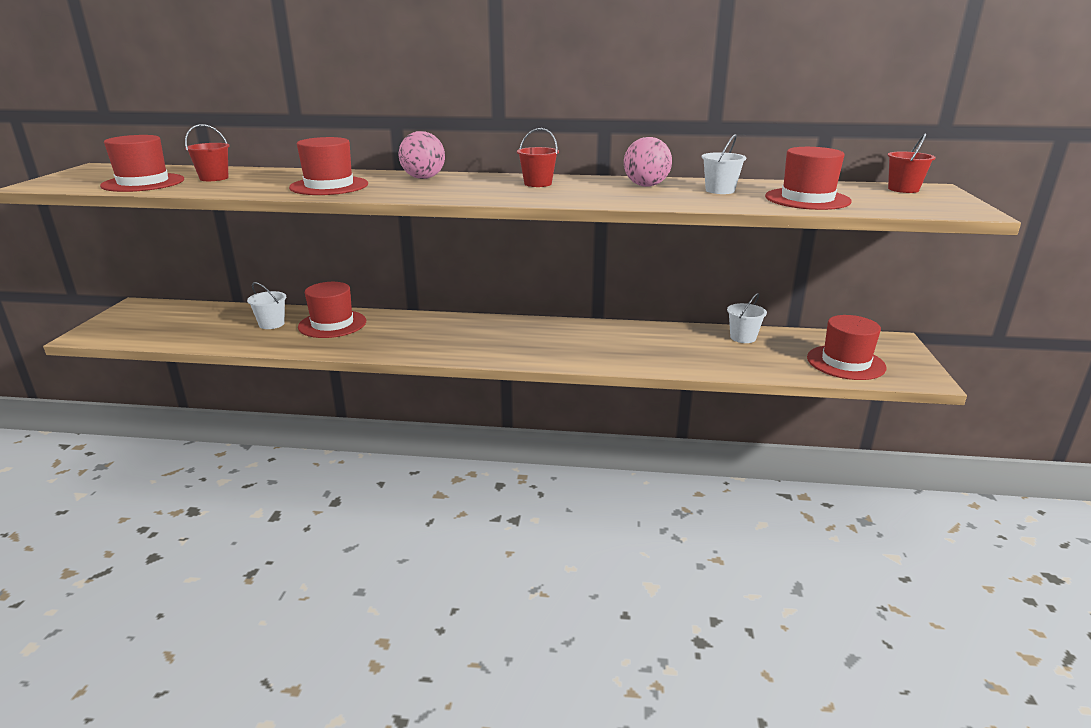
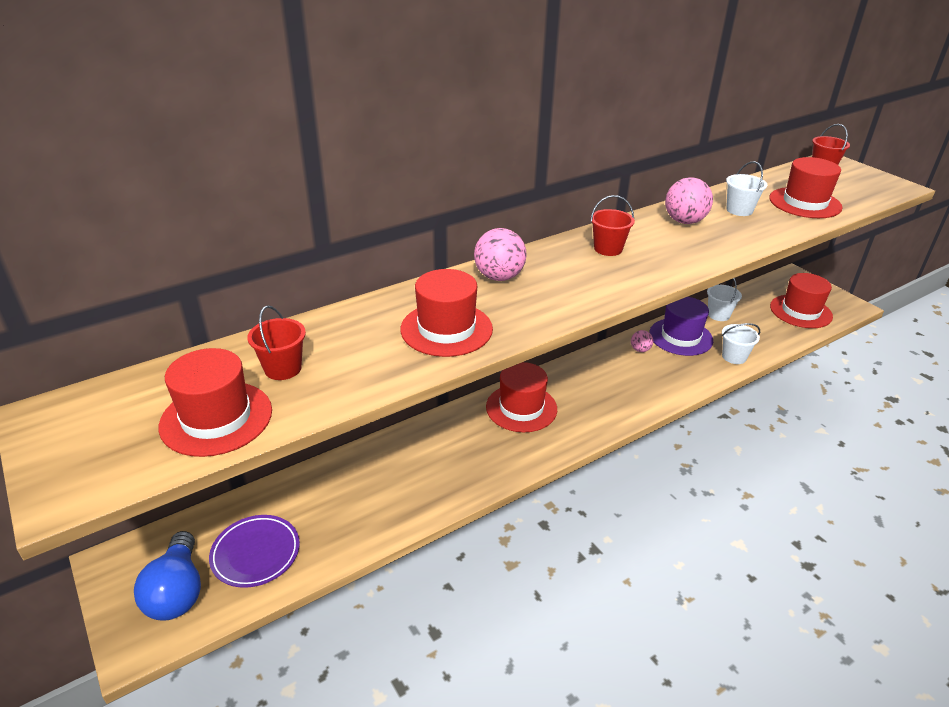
camera: 40 degrees left, 10 degrees up
(135, 326) = (177, 591): none -> blue light bulb
(191, 328) = (256, 553): none -> purple plate
(271, 324) = (339, 497): white bucket -> white bucket (734, 357)
(332, 324) = (402, 463): red hat -> red hat (521, 408)
(618, 332) = (640, 350): none -> pink ball
(673, 338) = (680, 337): none -> purple hat

